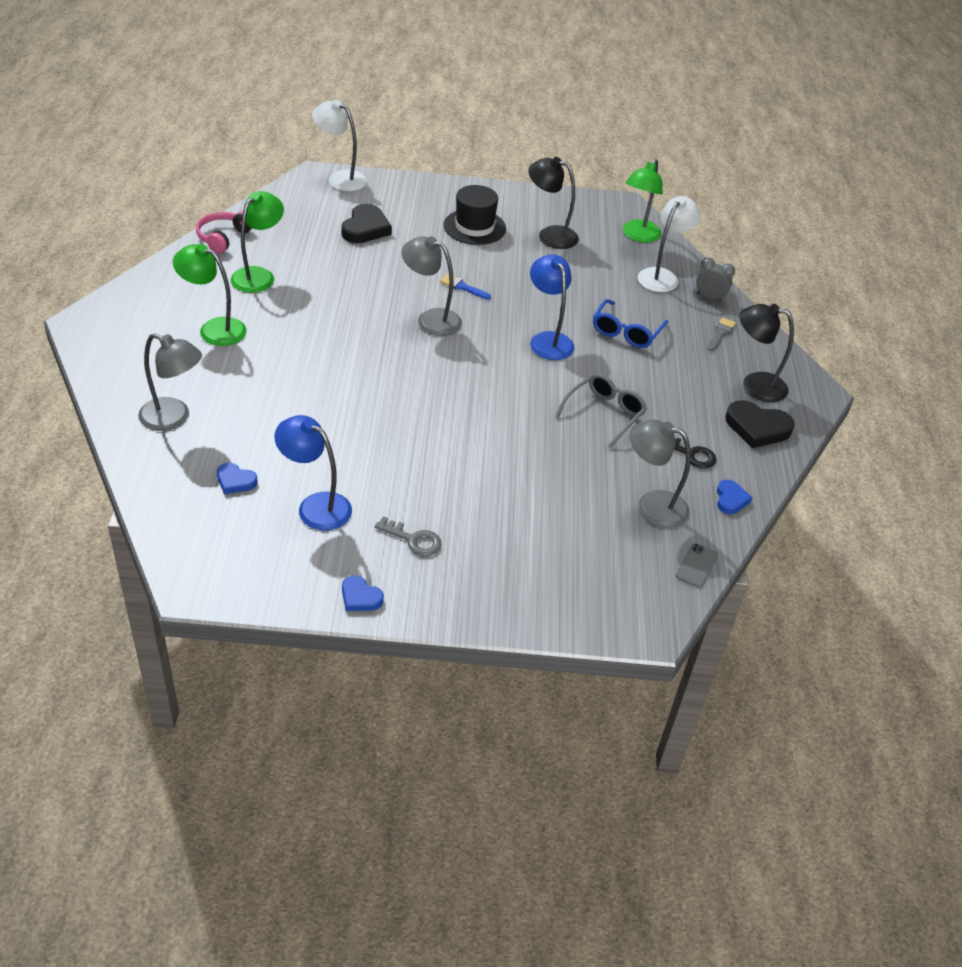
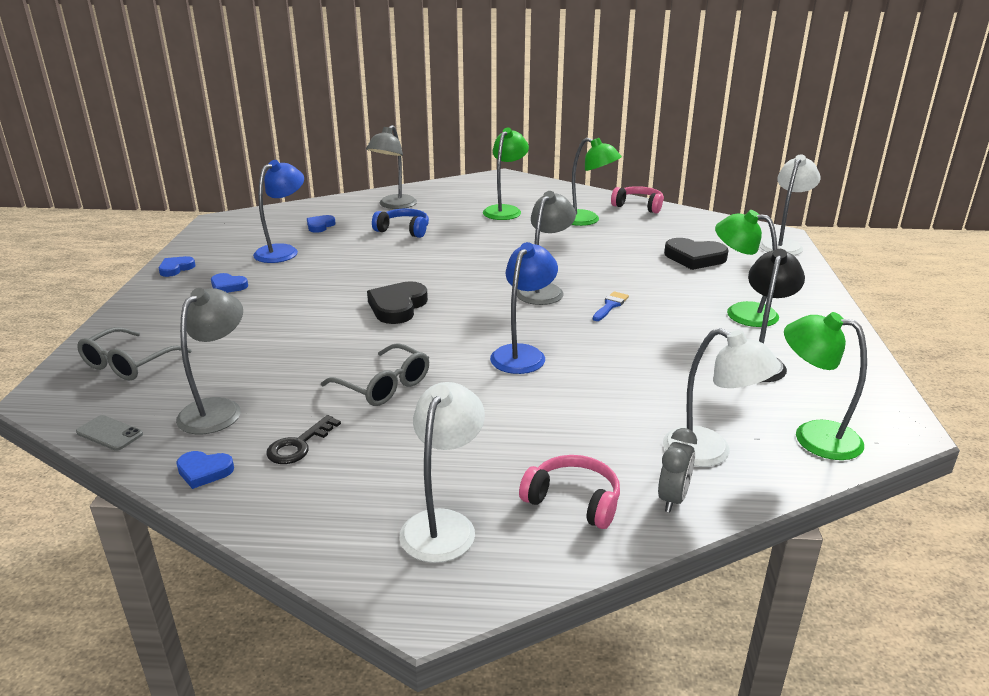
camera: 95 degrees right, 15 degrees down
(264, 408) = (404, 230): none -> blue headphones
(413, 539) = (228, 286): grey key -> blue heart
(474, 227) = (741, 312): black hat -> green lamp
(548, 340) = (522, 354): blue lamp -> blue lamp turned 45 degrees counterclockwise
(588, 583) = (128, 364): none -> grey glasses
(626, 332) = (553, 410): blue glasses -> none
(720, 333) = (573, 501): grey brush -> pink headphones
(754, 385) = (443, 524): black lamp -> white lamp
(757, 428) = (341, 514): black heart -> black heart (397, 307)

